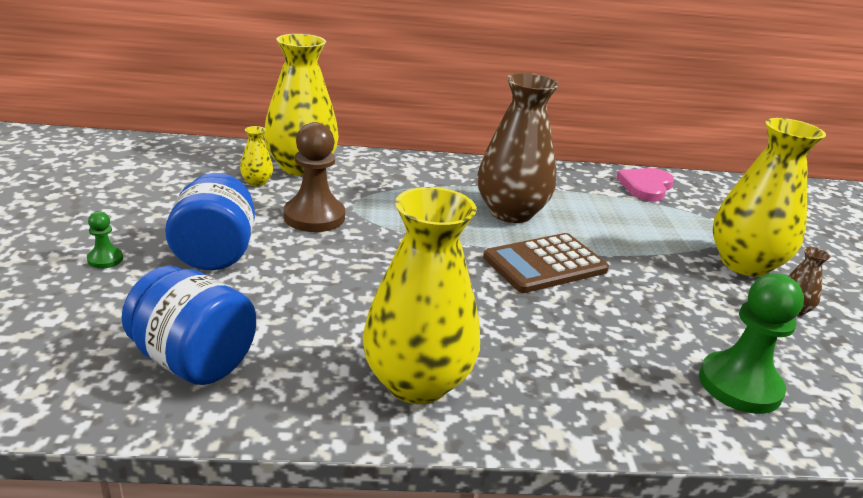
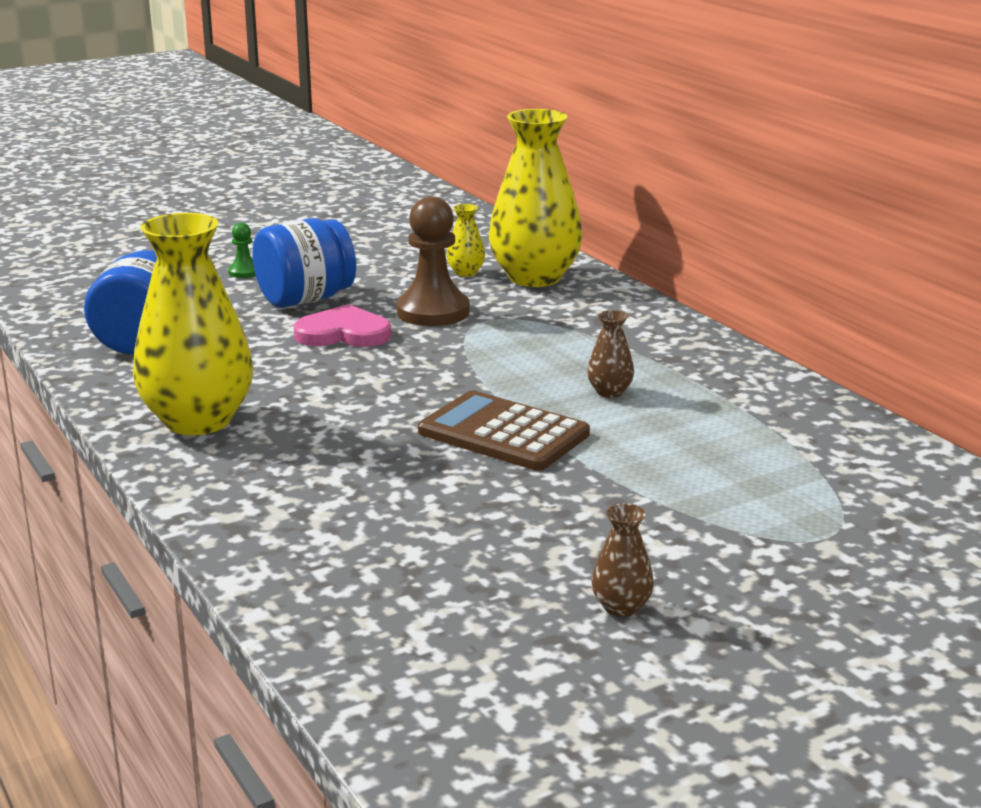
camera: 65 degrees right, 5 degrees down
(510, 212) = (609, 392): brown vase -> brown vase, size x0.42
(646, 186) = (873, 459): pink heart -> pink heart (343, 333)
(739, 385) = (370, 580): green pawn -> none
(744, 264) = (717, 561): yellow vase -> none

